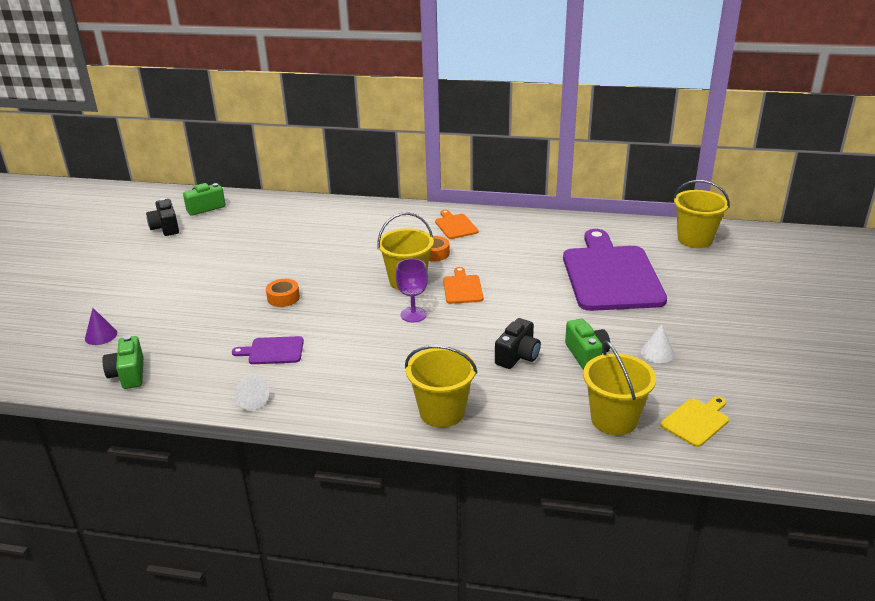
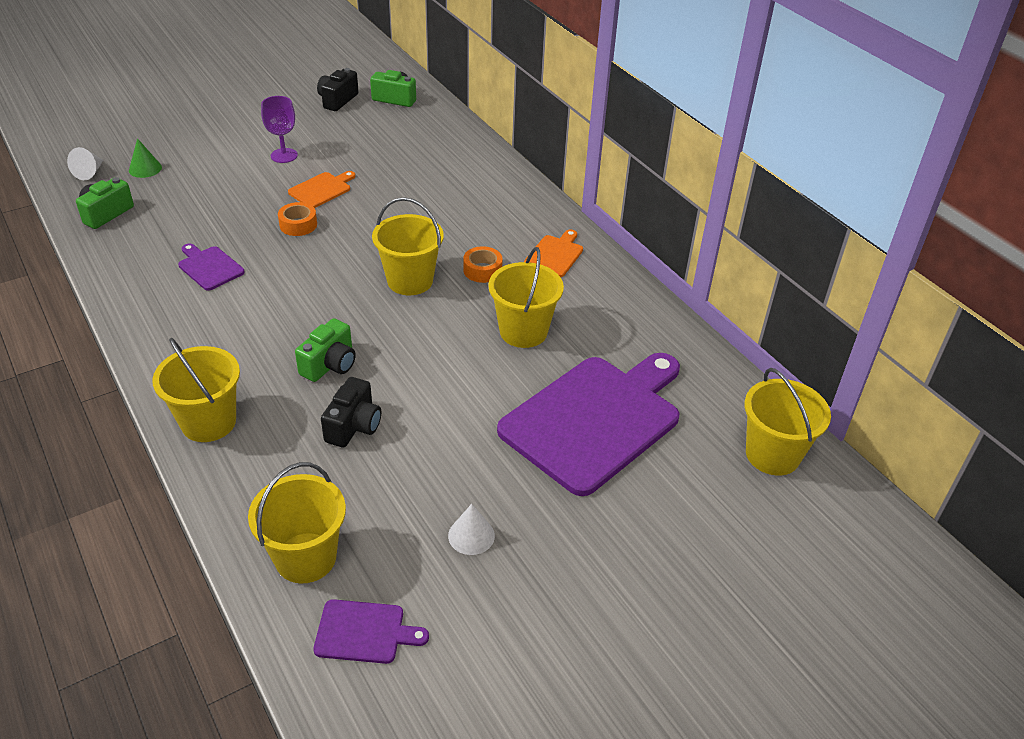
camera: 45 degrees right, 10 degrees up
(101, 335) = (145, 169): purple cone -> green cone
(251, 400) = (126, 297): white cone -> white cone (89, 172)
(413, 314) = (354, 316): purple goblet -> purple goblet (284, 155)
(462, 288) = (438, 323): orange cutting board -> orange cutting board (322, 189)
(509, 264) = (523, 331): none -> yellow bucket
(518, 356) = (354, 426): black camera -> black camera turned 60 degrees counterclockwise
(586, 355) = (408, 478): green camera -> green camera (330, 365)
(696, 421) = (364, 632): yellow cutting board -> purple cutting board

